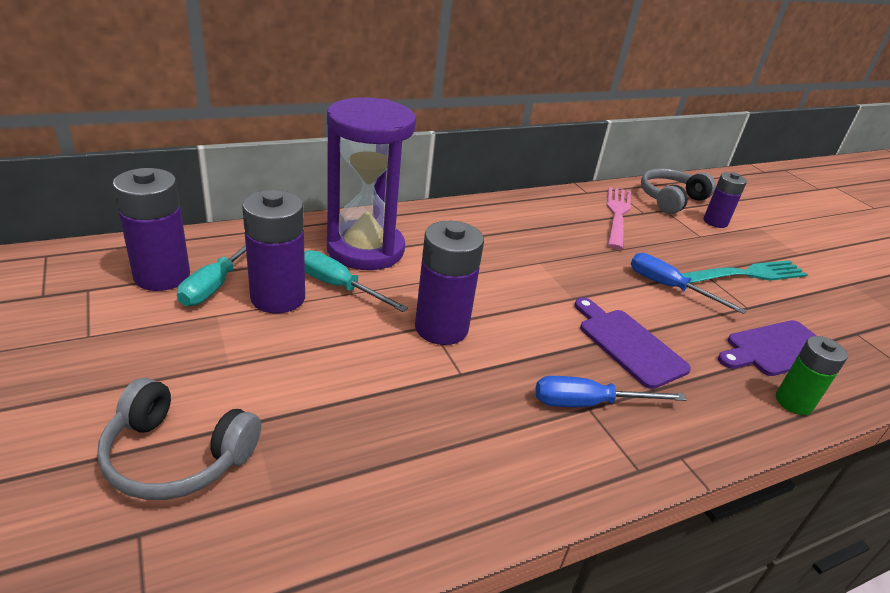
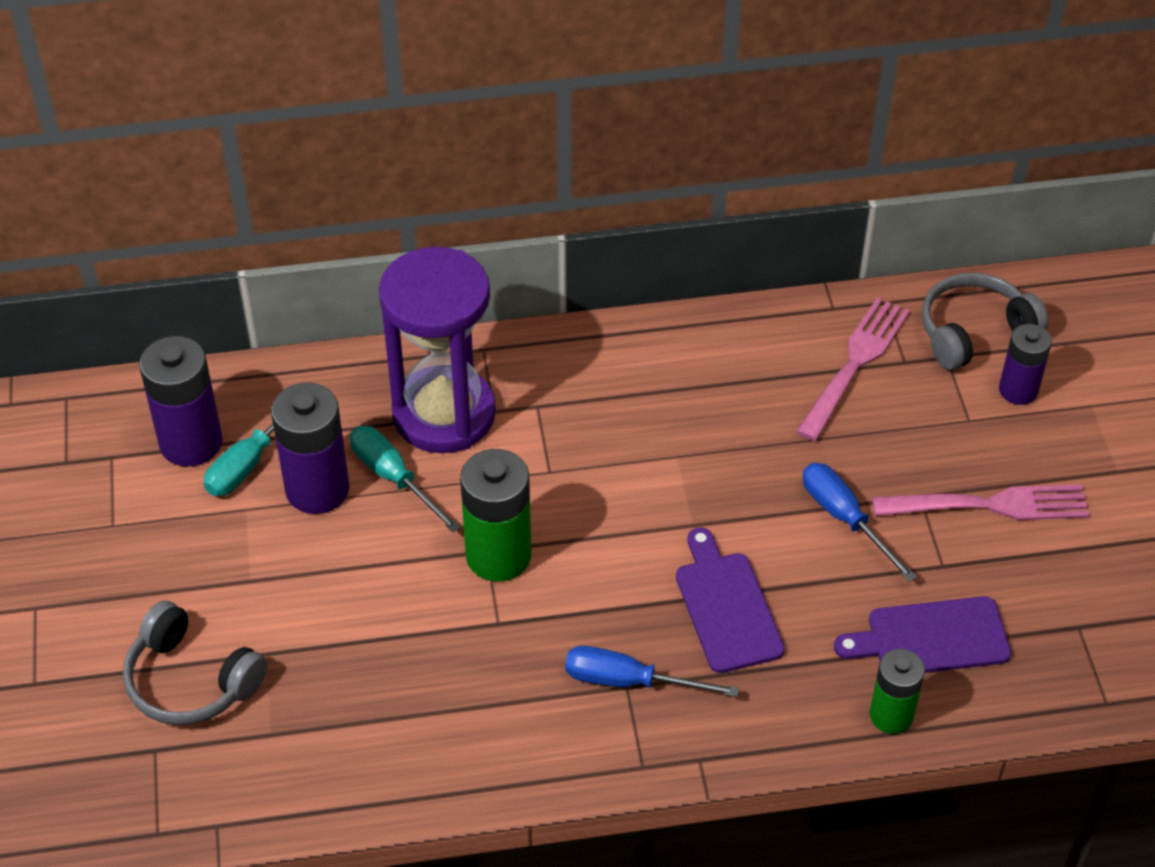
camera: 20 degrees right, 15 degrees up
(441, 328) = (498, 555): purple battery -> green battery
(746, 274) = (988, 505): turquoise fork -> pink fork

